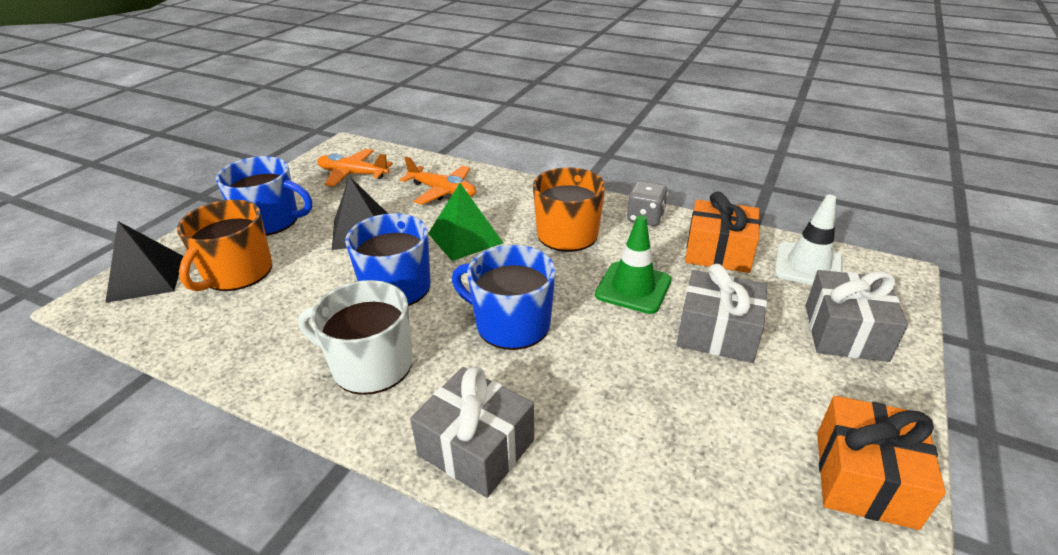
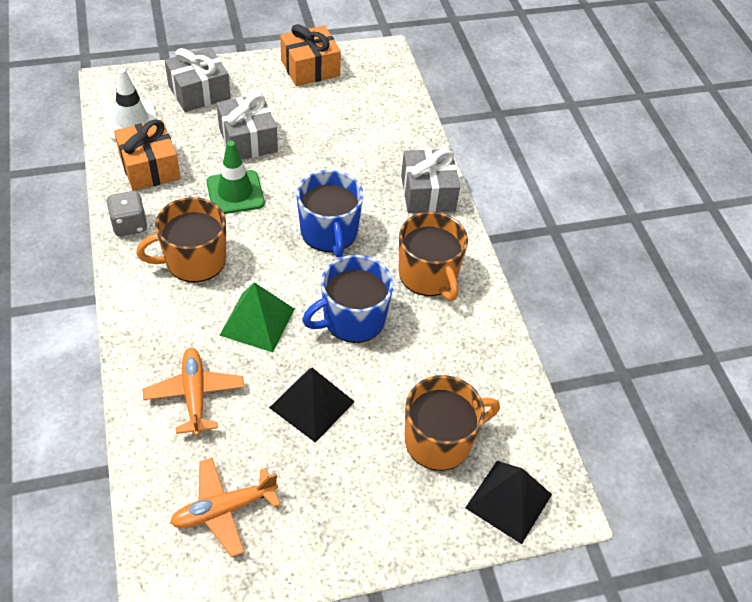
camera: 135 degrees left, 15 degrees up
(270, 221) = (363, 496): blue mug -> none
(353, 174) = (224, 509): orange plane -> orange plane turned 90 degrees clockwise
(370, 365) = (428, 275): white mug -> orange mug

